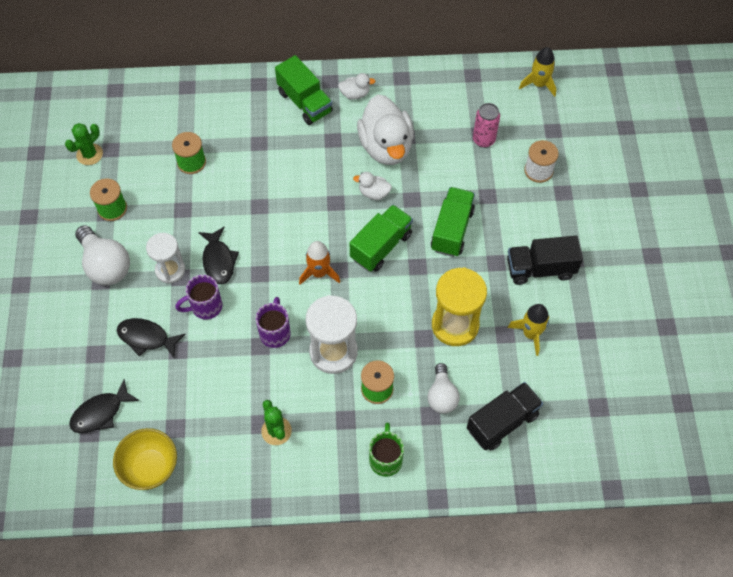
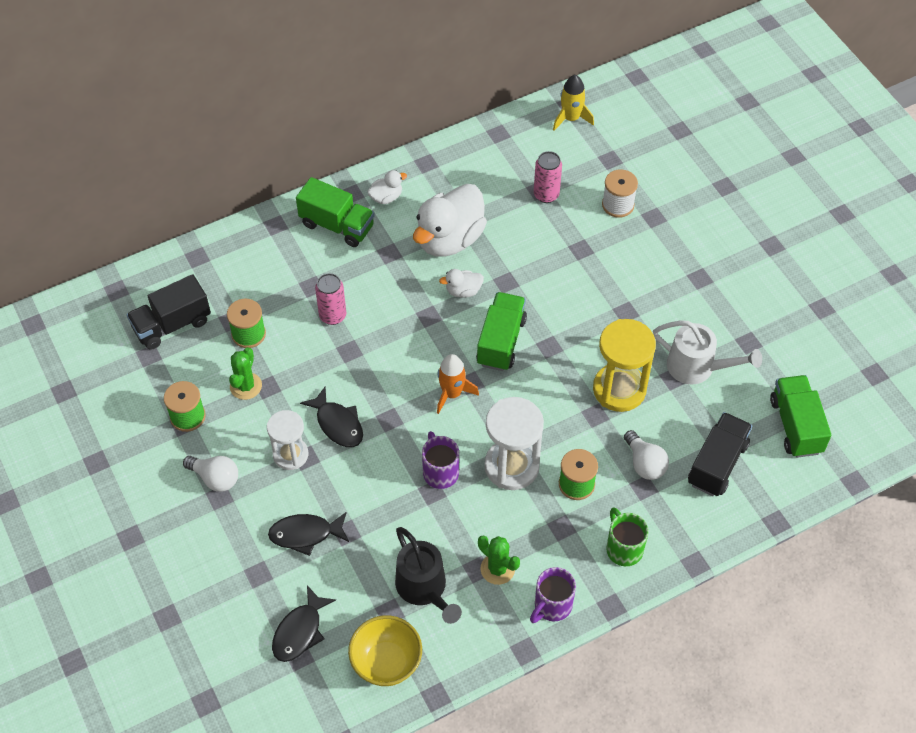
camera: 25 degrees left, 5 degrees down
(89, 154) = (127, 369): green cactus -> green cactus (246, 386)
(105, 265) = (215, 478): white light bulb -> white light bulb, size x0.65
(205, 307) = (351, 476): purple mug -> purple mug (552, 606)
(211, 422) = (425, 589): none -> black watering can
(262, 173) = (332, 316): none -> pink can
(386, 147) = (449, 239): white duck -> white duck turned 75 degrees clockwise
(452, 230) = (564, 297): green truck -> green truck (795, 425)
(531, 334) = (698, 367): yellow rocket -> white watering can
(540, 269) = (672, 301): black truck -> black truck (172, 324)

